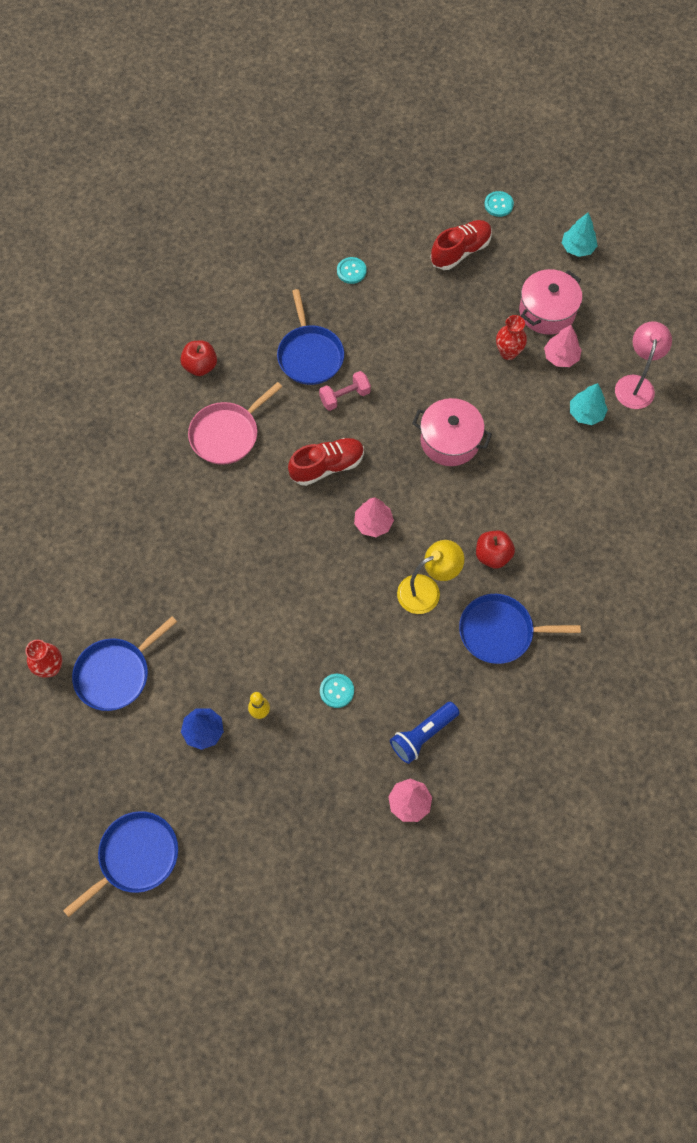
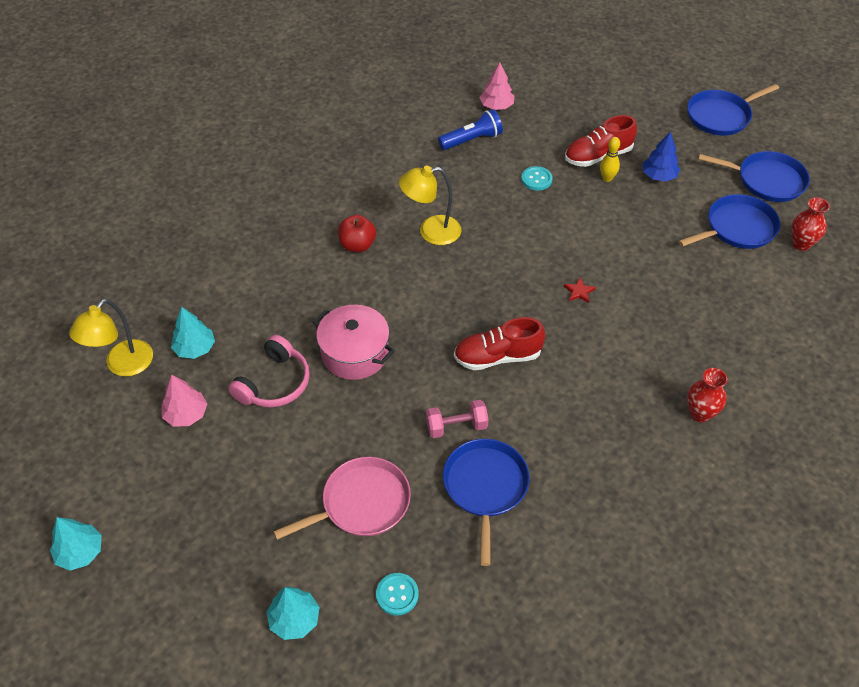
camera: 165 degrees left, 15 degrees down
(200, 366) = (628, 505): red apple -> none
(227, 434) = (604, 415): pink pan -> pink pan (361, 503)
(267, 553) = (579, 291): none -> red star
(373, 523) = (464, 295): pink tree -> none
(413, 242) = (294, 619): none -> turquoise tree
(460, 252) = (237, 587): red shoe -> red shoe (598, 156)
(498, 205) = (147, 652): turquoise button -> none
(500, 632) = (377, 190): blue pan -> blue pan (767, 180)
(504, 398) = (274, 383): none -> pink headphones
(508, 352) = (244, 434): red vase -> red vase (700, 413)
(547, 311) = (170, 473): pink pot -> none
(636, 384) = (123, 365): pink lamp -> yellow lamp

